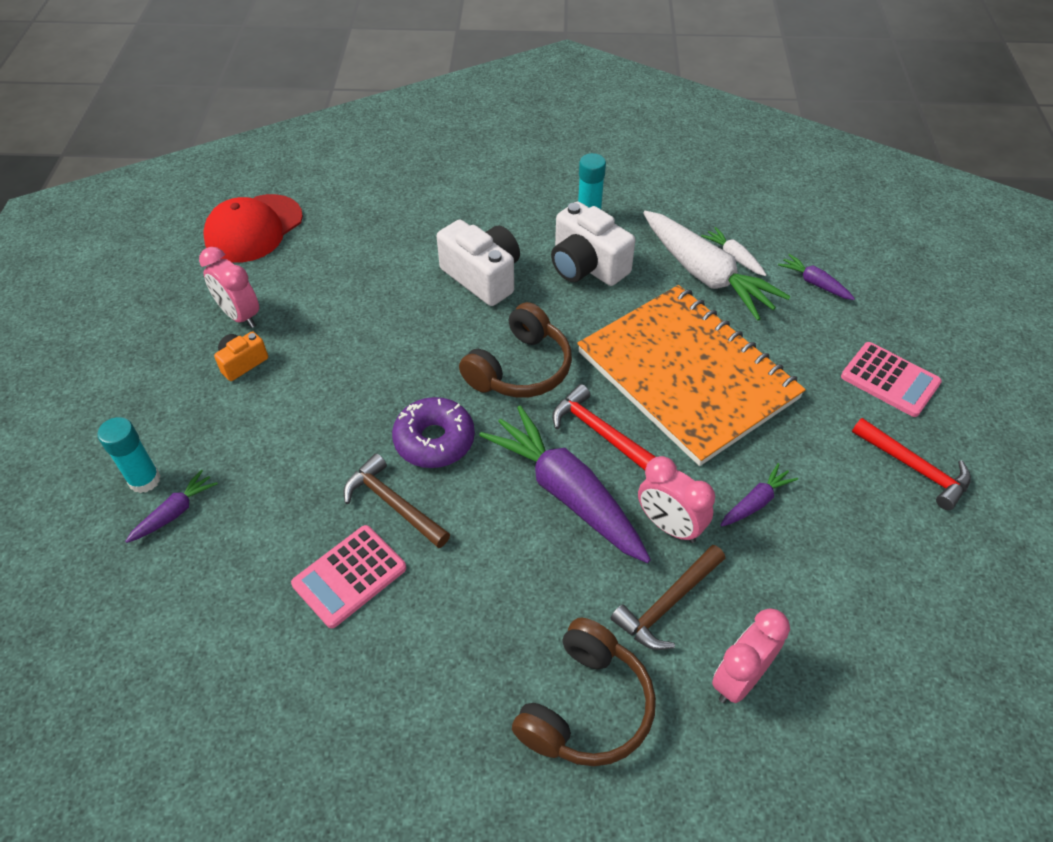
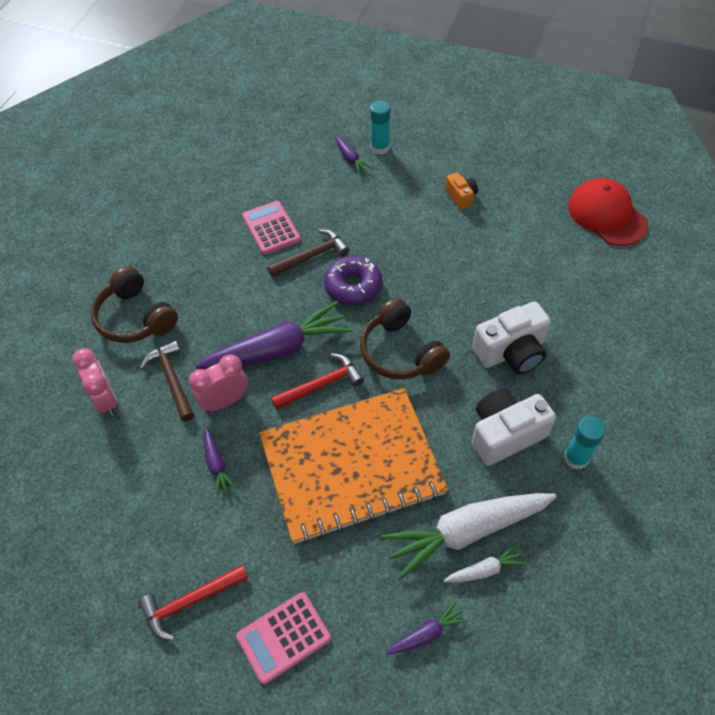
camera: 110 degrees right, 5 degrees up
(240, 316) = (508, 199): pink clock -> none

